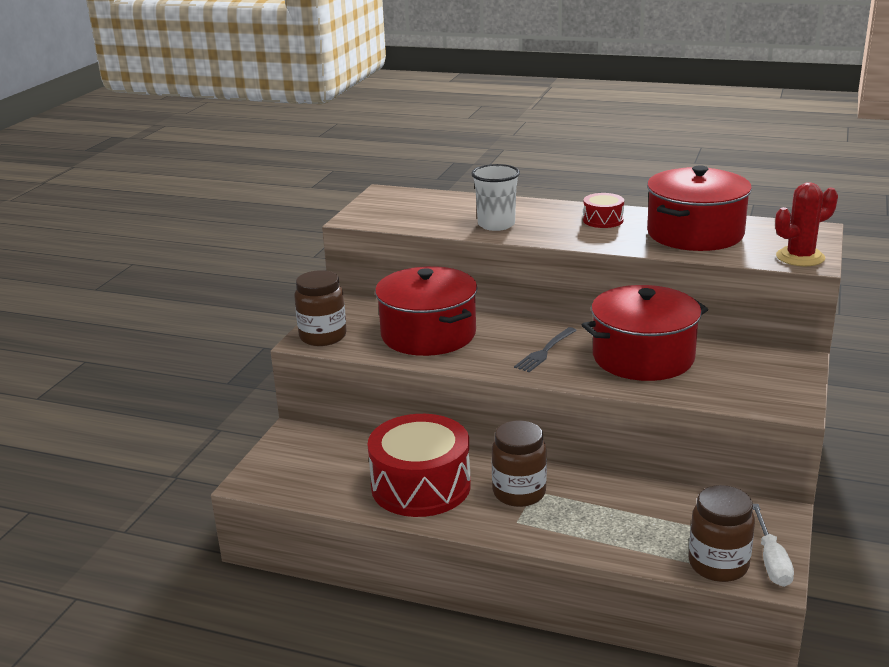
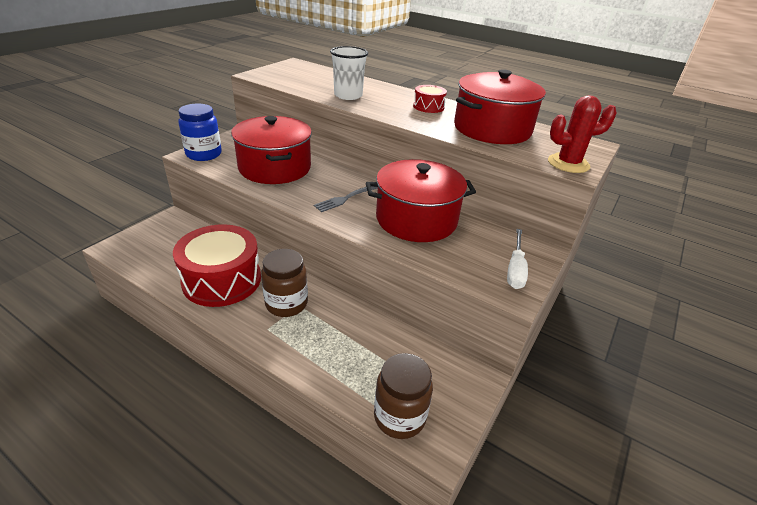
camera: 10 degrees right, 10 degrees up
(323, 337) = (204, 154): brown jar -> blue jar
(771, 560) = (447, 425): white screwdriver -> white screwdriver (515, 269)

